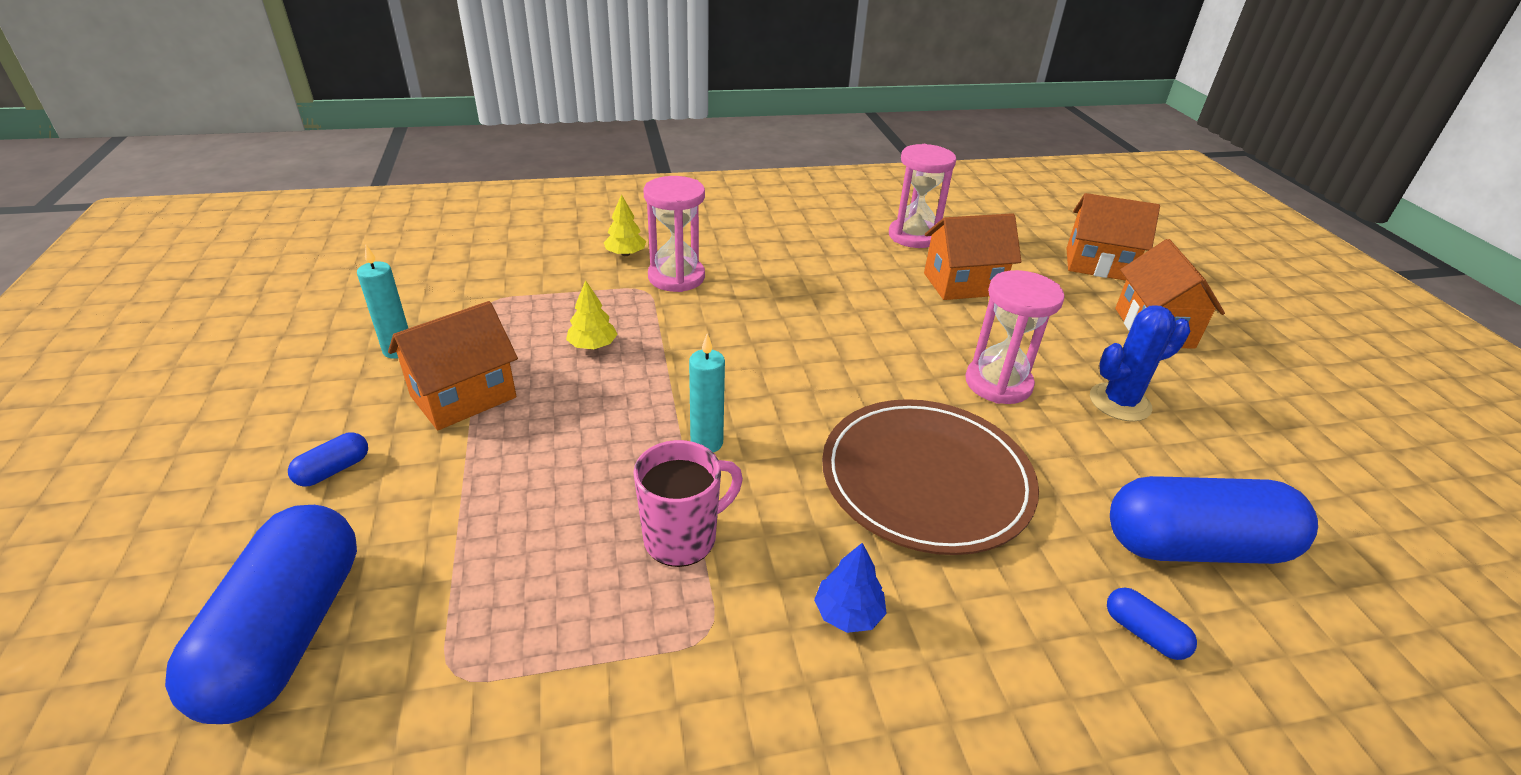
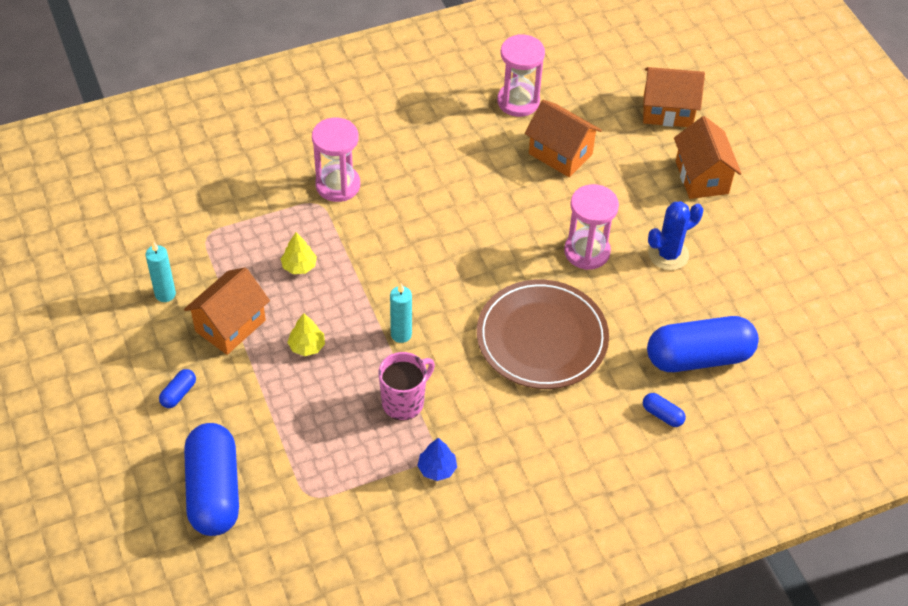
camera: 10 degrees left, 15 degrees up
(625, 254) = (289, 165): yellow tree -> yellow tree (307, 346)
(848, 613) = (505, 430): blue tree -> blue tree (437, 468)
(962, 284) = (560, 154): orange house -> orange house turned 60 degrees clockwise

